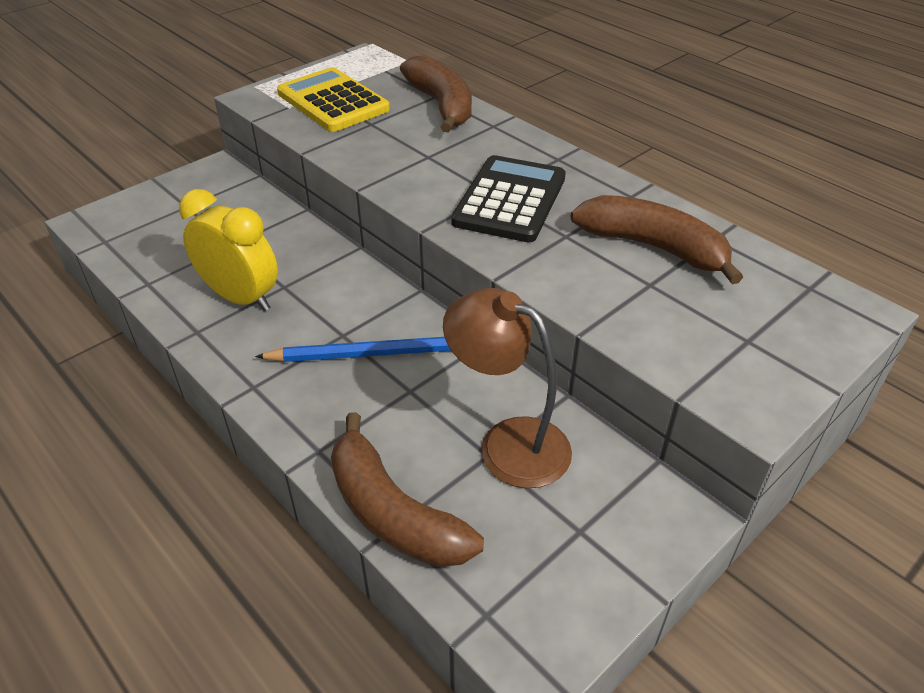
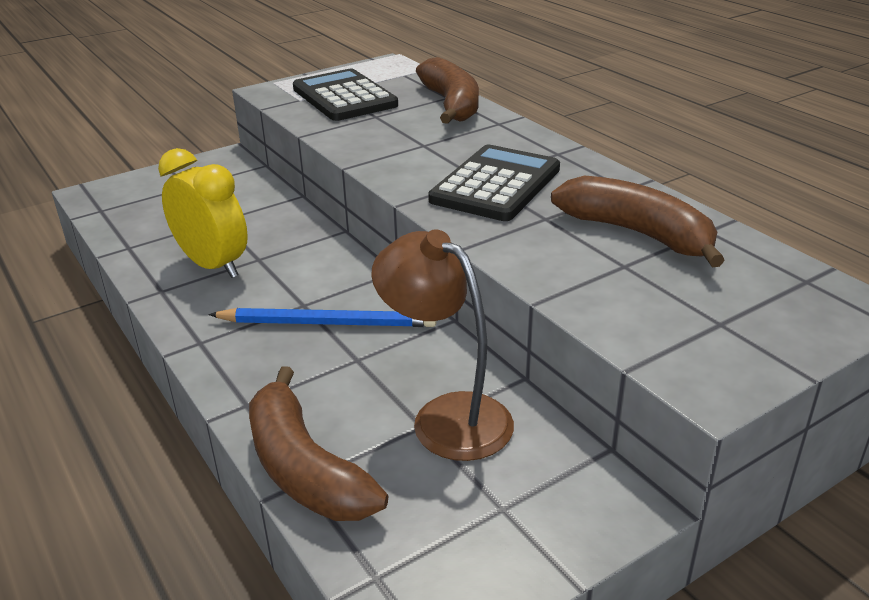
camera: 10 degrees right, 10 degrees down
(333, 101) = (344, 97): yellow calculator -> black calculator

